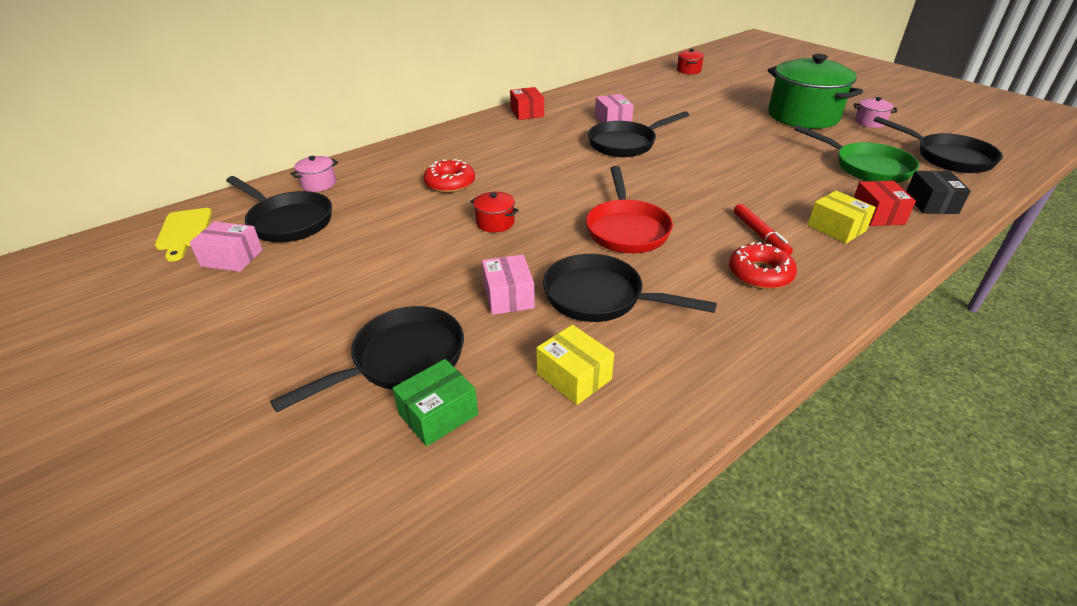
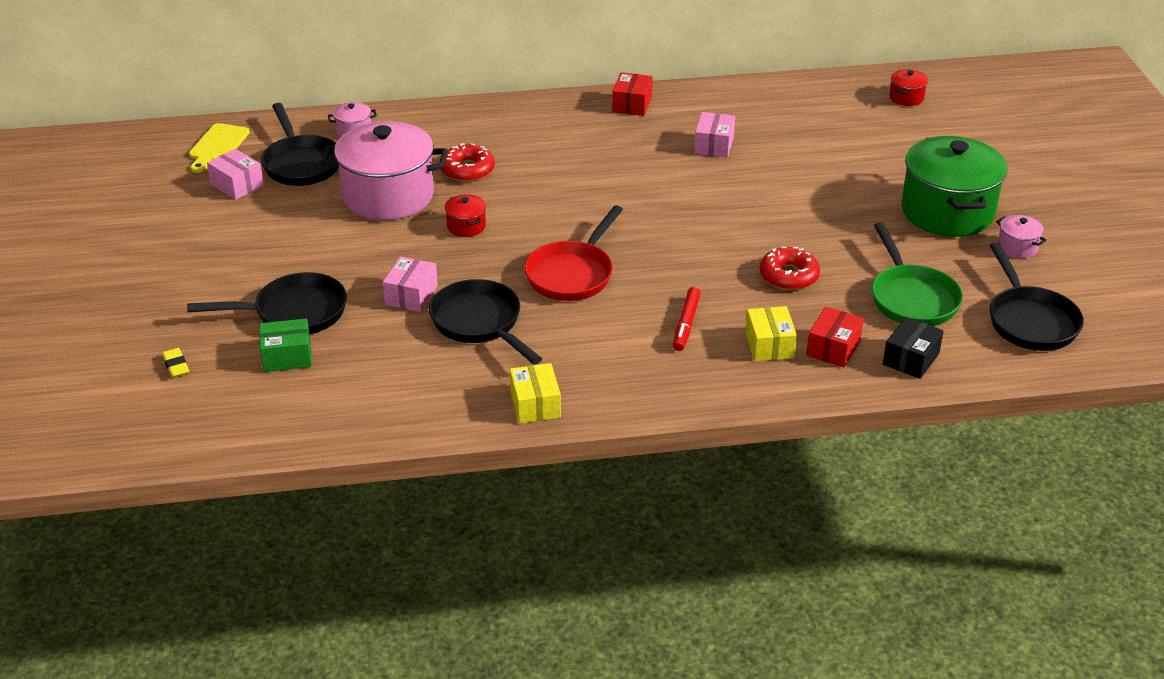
camera: 30 degrees right, 0 degrees up
(300, 491) = (176, 366): none -> yellow eraser
(399, 222) = (388, 196): none -> pink pot
(574, 376) = (397, 370): yellow box -> yellow box (535, 405)
(626, 144) = (689, 181): black pan -> none
(760, 274) = (635, 356): red donut -> red donut (788, 276)

